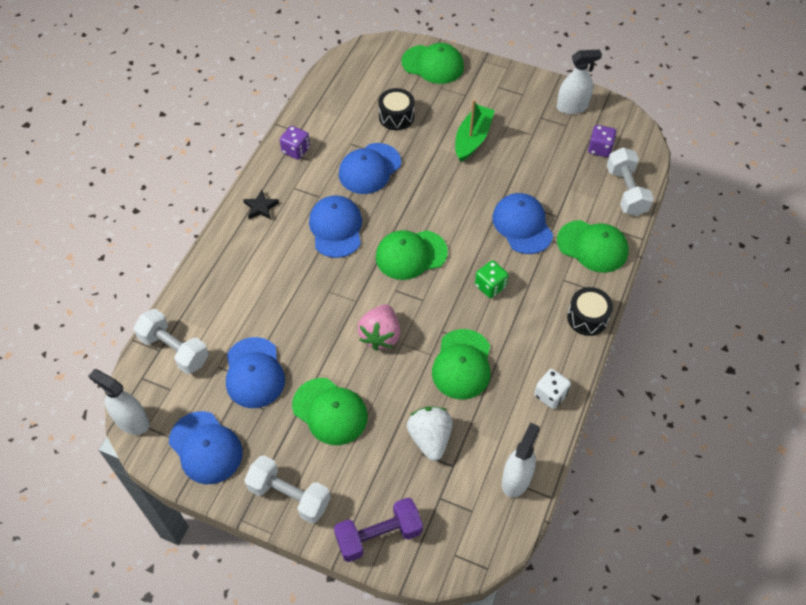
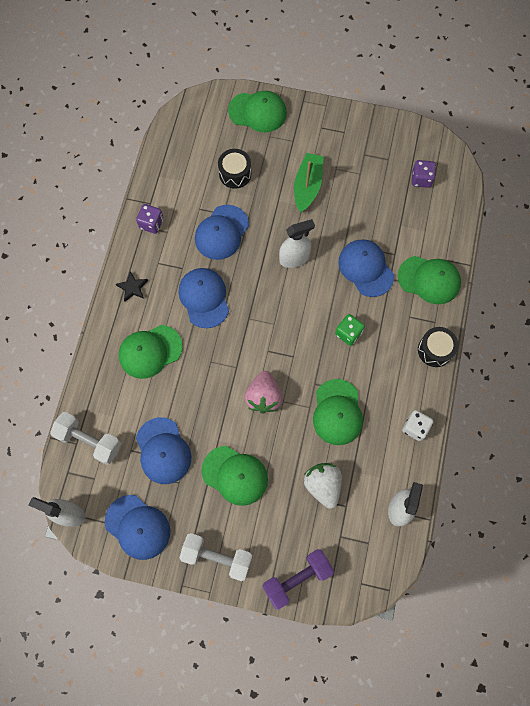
camera: 10 degrees left, 15 degrees up
(411, 255) = (274, 314): green cap -> green cap (150, 351)
(572, 107) = (390, 139): white spray bottle -> white spray bottle (294, 258)
(626, 191) = (450, 219): white dumbbell -> none

